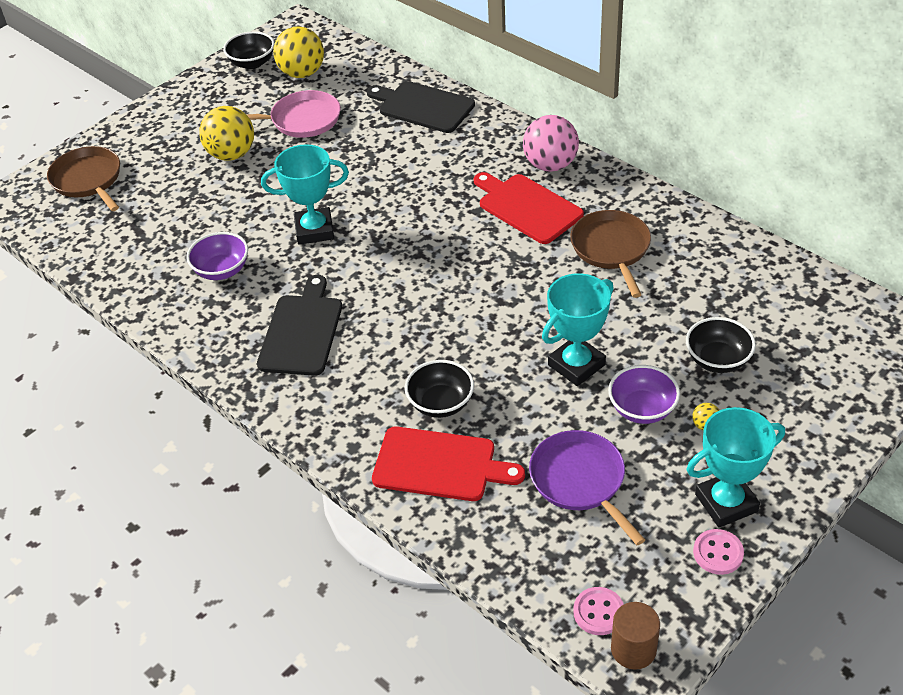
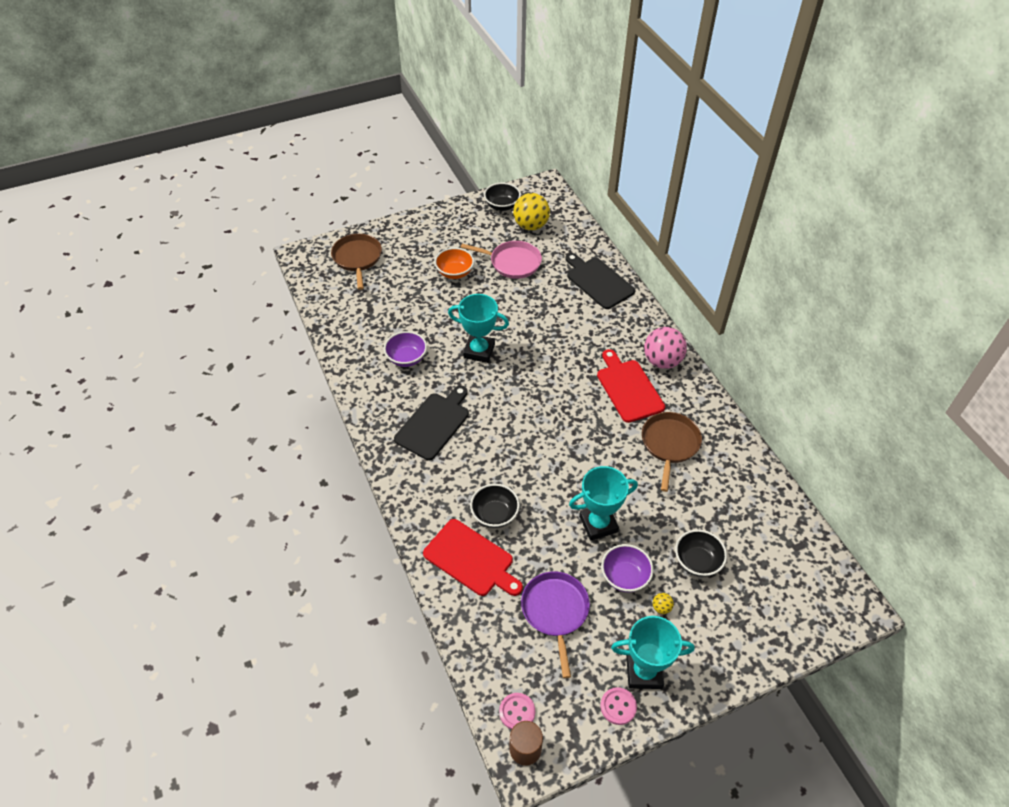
camera: 20 degrees right, 5 degrees up
(232, 154) = (455, 272): yellow ball -> orange bowl

